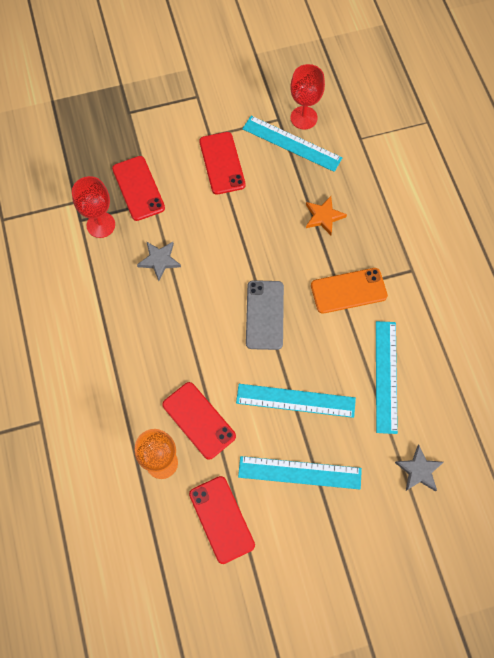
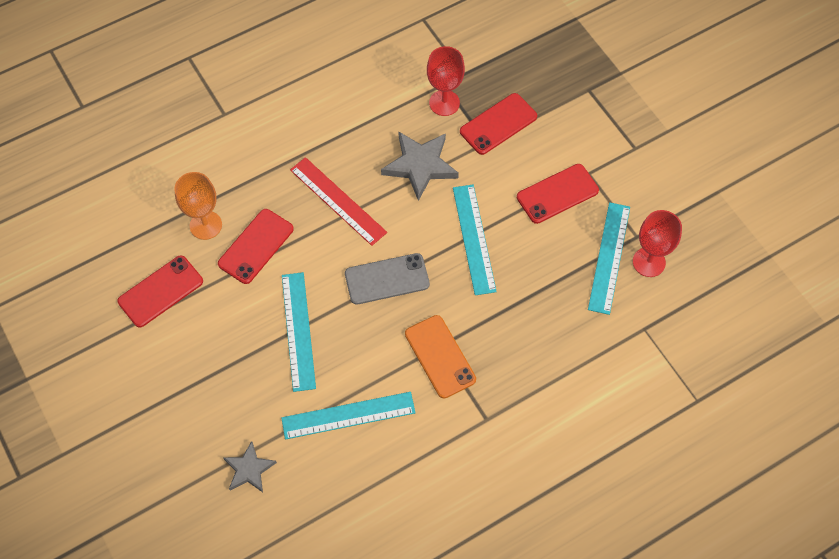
camera: 75 degrees right, 5 degrees down
(159, 260) = (420, 166): grey star -> grey star, size x1.64
(173, 338) = (337, 201): none -> red ruler
(299, 472) = (222, 351): turquoise ruler -> turquoise ruler (474, 239)
(323, 217) = (524, 311): orange star -> none

